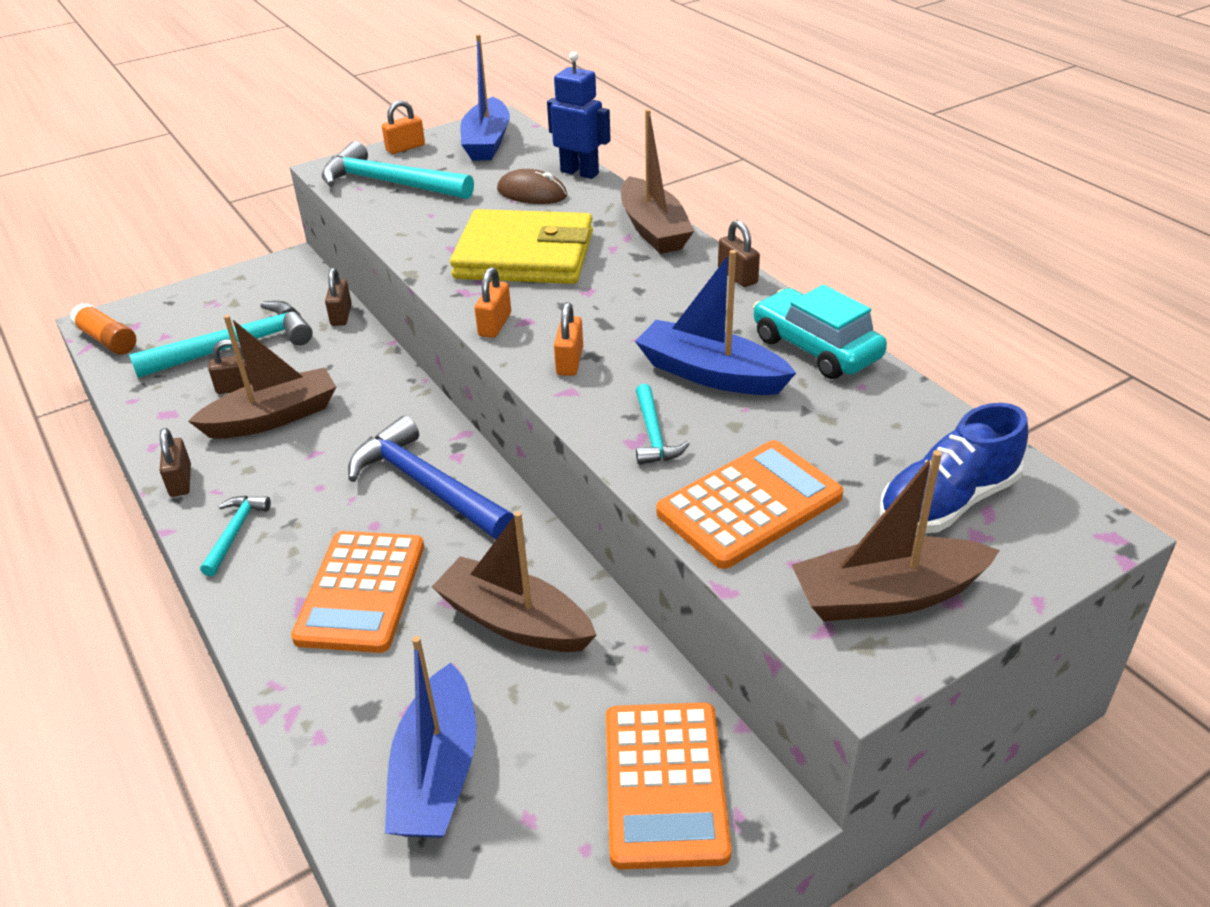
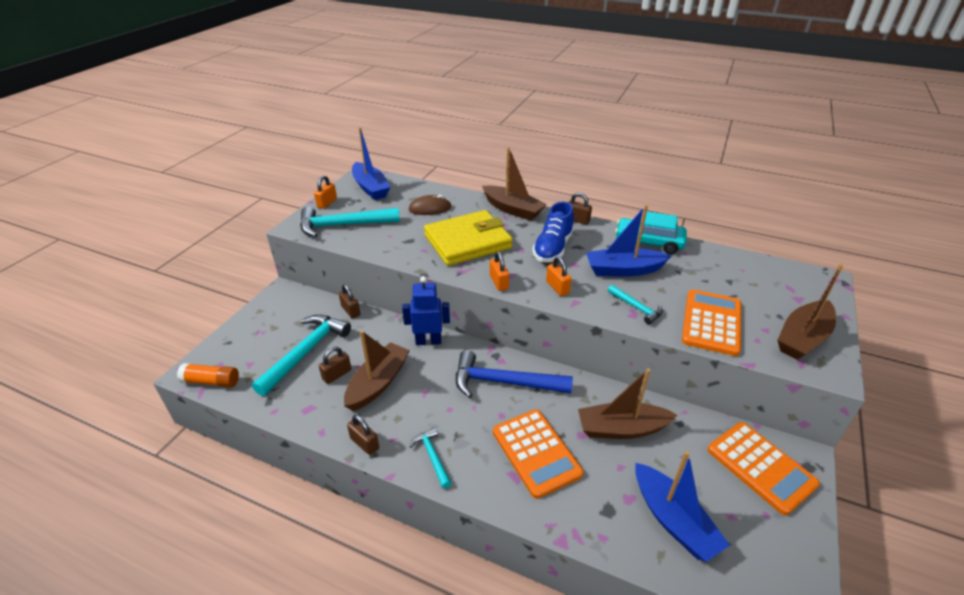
camera: 35 degrees left, 0 degrees up
(580, 172) = (441, 191): blue robot -> blue robot (428, 341)
(947, 502) = (773, 289): blue shoe -> blue shoe (553, 248)

